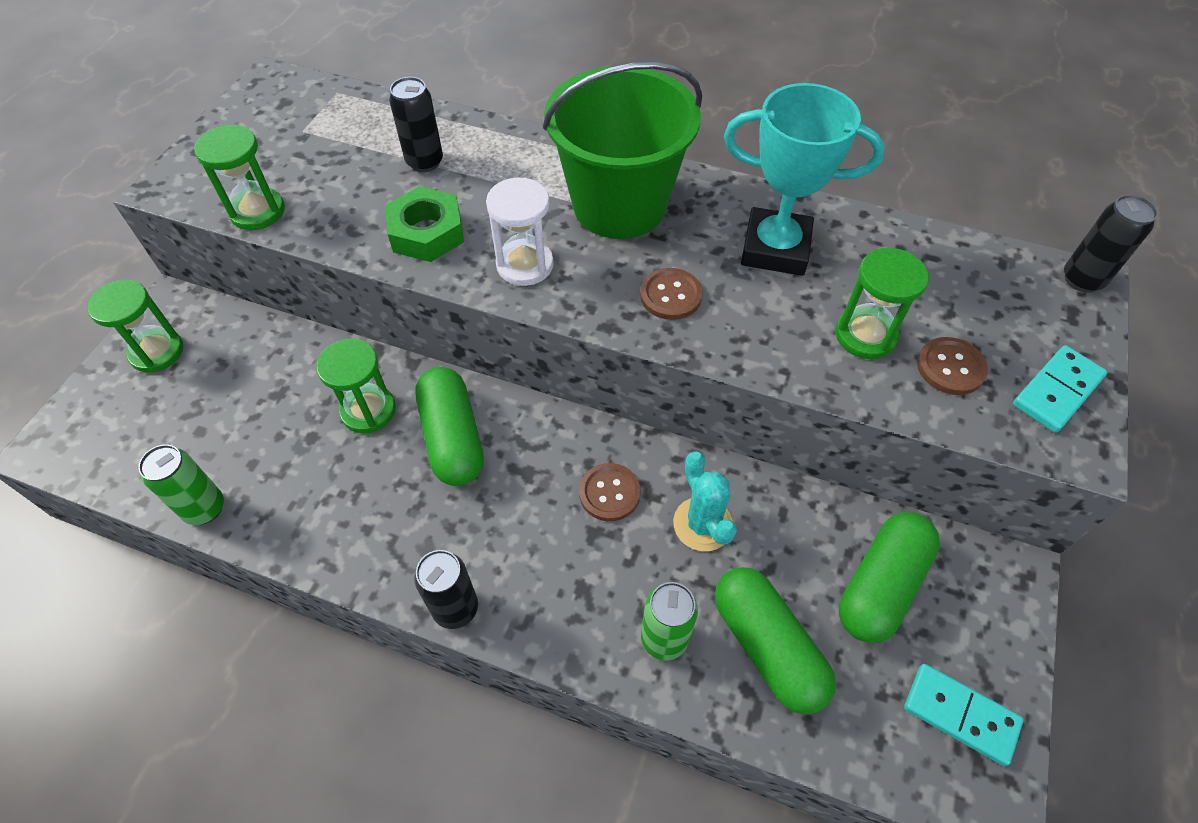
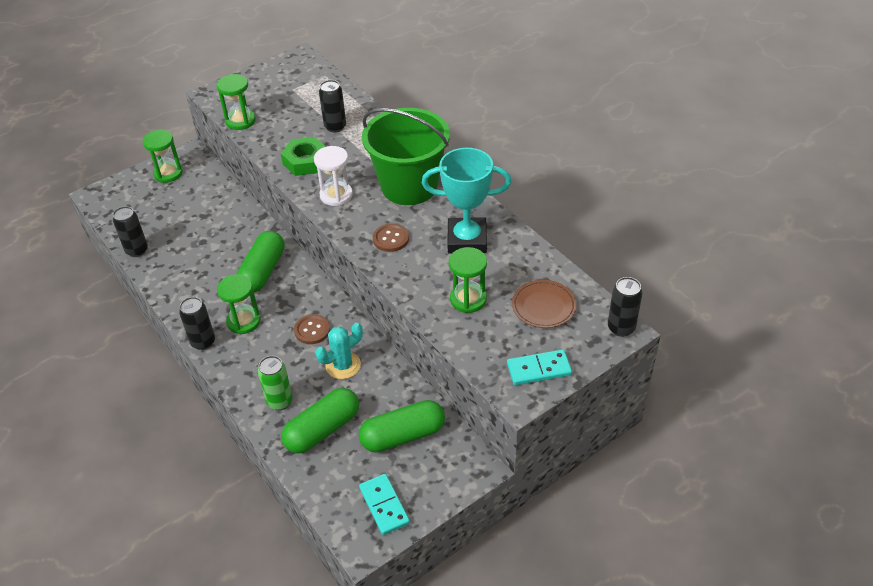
camera: 35 degrees right, 10 degrees down
(204, 508) = (137, 250): green can -> black can
(368, 410) = (236, 241): green hourglass -> green hourglass (244, 321)
(702, 524) = (343, 365): turquoise cactus -> turquoise cactus turned 45 degrees clockwise
(767, 646) = (322, 430): green capsule -> green capsule turned 45 degrees clockwise
(775, 248) = (467, 240): turquoise trophy -> turquoise trophy turned 45 degrees counterclockwise
(950, 367) = (495, 333): brown button -> none
(966, 296) = (543, 306): none -> brown plate

